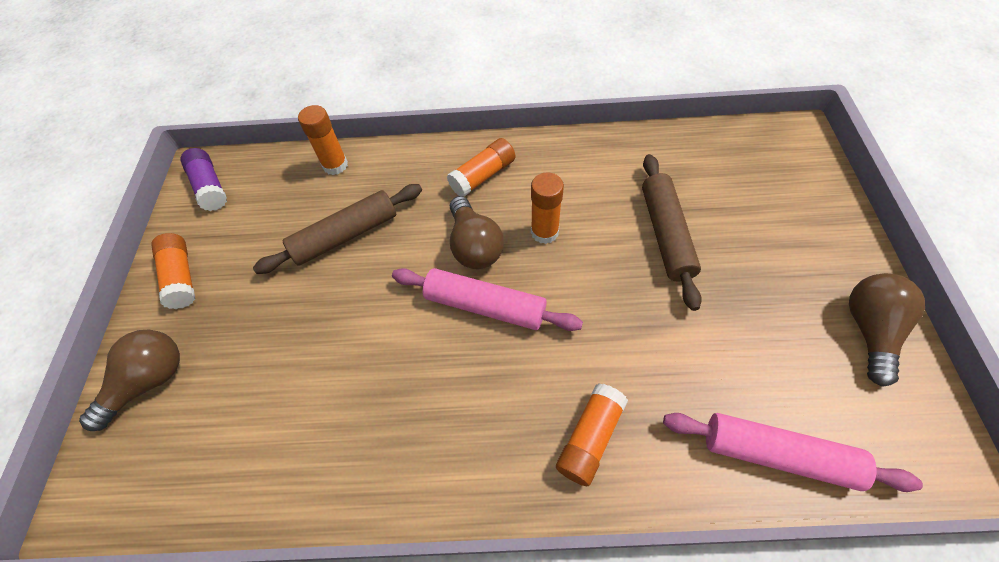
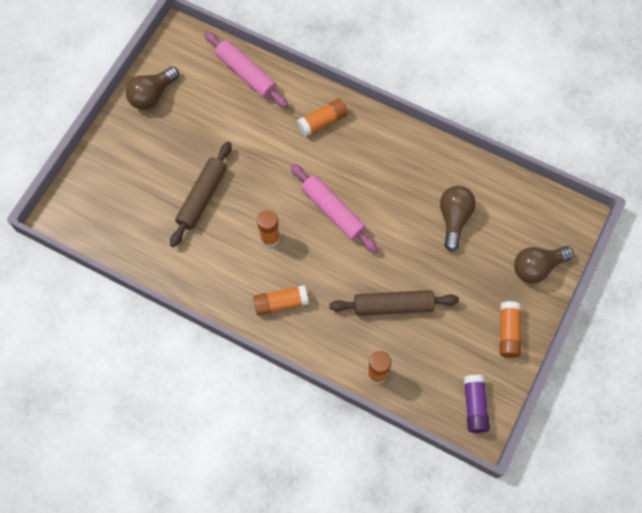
camera: 155 degrees left, 10 degrees up
(474, 245) = (317, 253): brown light bulb -> brown light bulb (454, 219)

